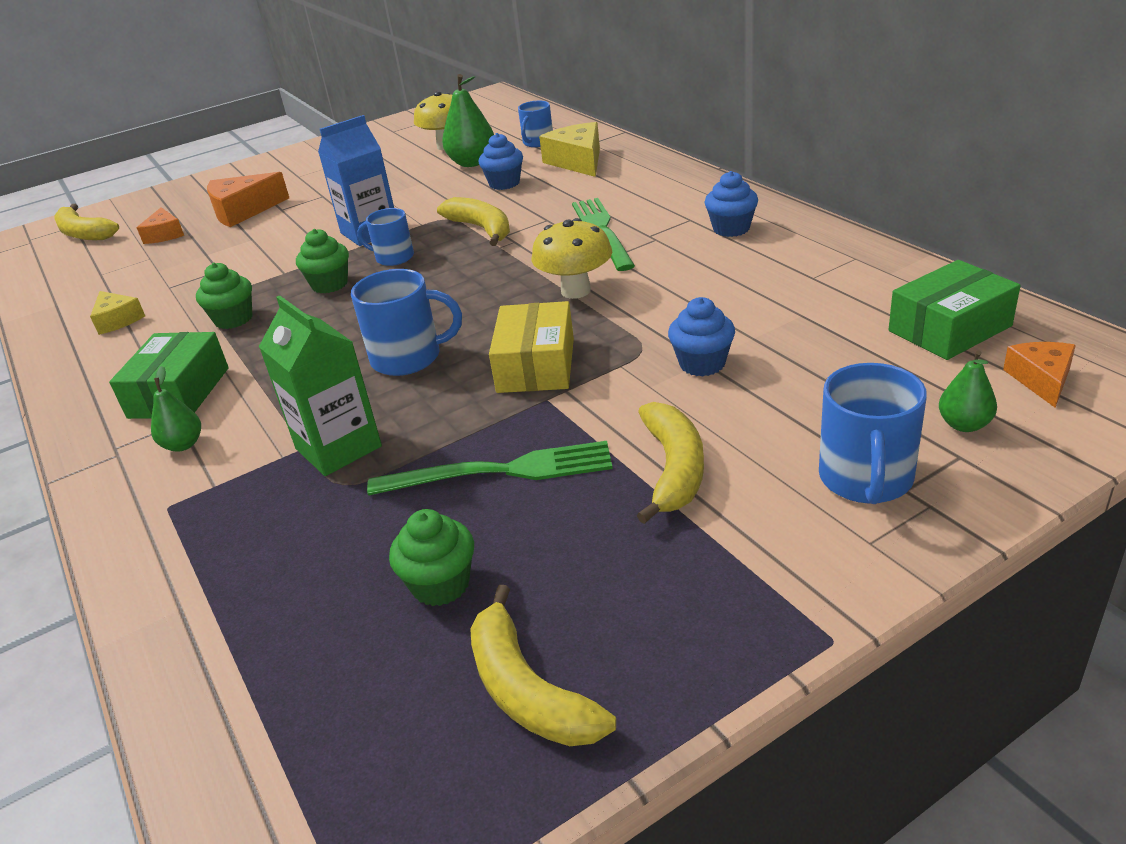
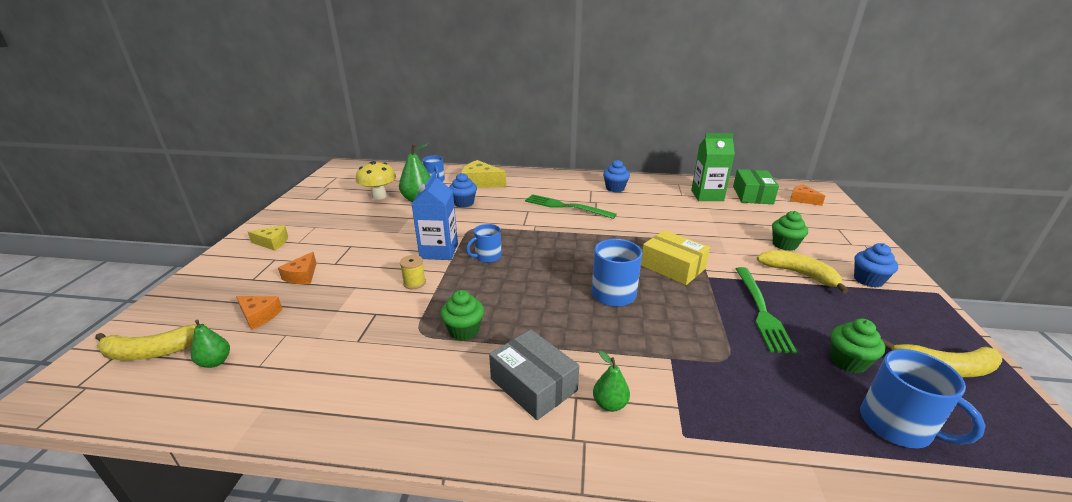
camera: 55 degrees left, 5 degrees down
(117, 320) = (365, 380): yellow cheese -> yellow cheese (272, 243)
(179, 392) = (533, 384): green box -> grey box
(243, 211) = (302, 276): orange cheese -> orange cheese, size x0.62
(291, 256) = (414, 283): none -> yellow spool
(330, 284) = (482, 285): green cupcake -> green cupcake (784, 245)
(338, 447) = (685, 347): green carton -> green carton (707, 196)
(481, 229) = (504, 226): yellow banana -> none
(501, 471) = (761, 310): green fork -> green fork turned 150 degrees clockwise
(576, 291) = (615, 233): yellow mushroom -> none
(702, 364) = (721, 237): blue cupcake -> blue cupcake (868, 280)
(865, 479) = (839, 246): blue mug -> blue mug (897, 425)
(964, 424) = (819, 220): green pear -> green pear (215, 362)

